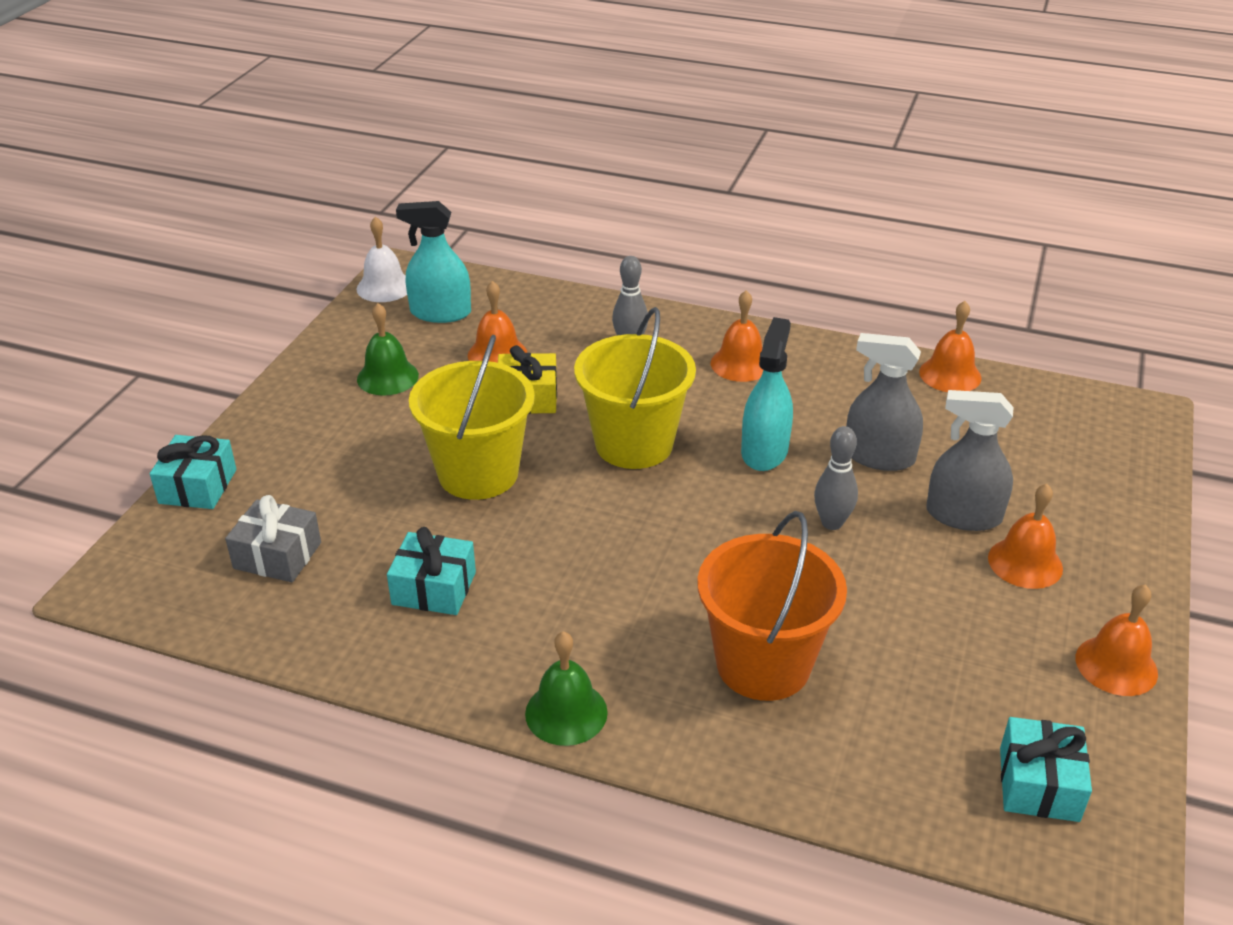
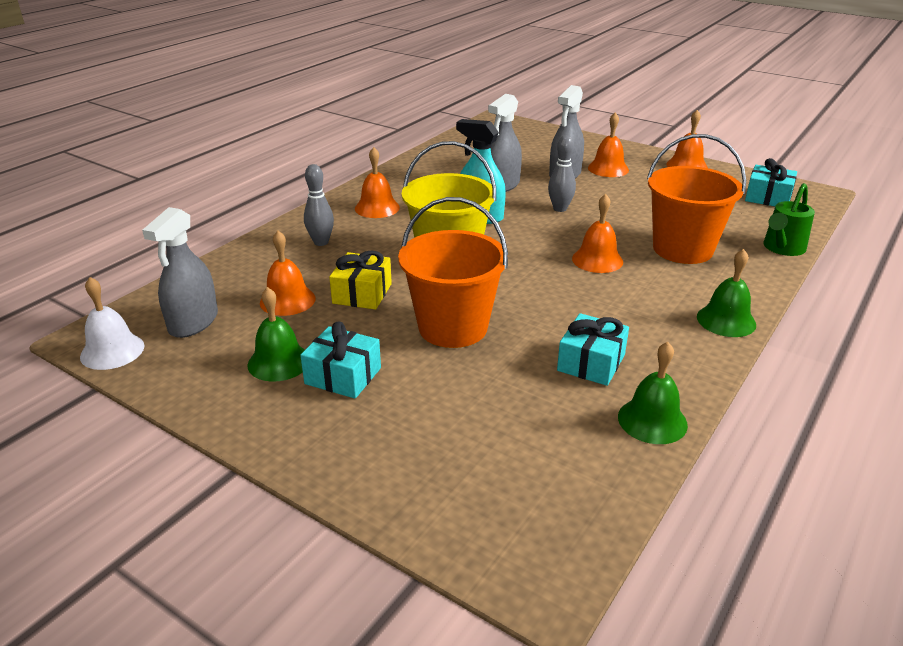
camera: 75 degrees left, 5 degrees down
(198, 486) = (393, 504): turquoise gift -> turquoise gift (343, 376)
(277, 555) = (527, 448): grey gift -> none
(333, 645) = (652, 420): none -> green bell
(440, 313) = (193, 322): turquoise spray bottle -> grey spray bottle
(478, 473) = (453, 327): yellow bucket -> orange bucket
(826, 792) = (782, 248): none -> green watering can
(950, 375) = (433, 153): orange bell -> orange bell (597, 260)

